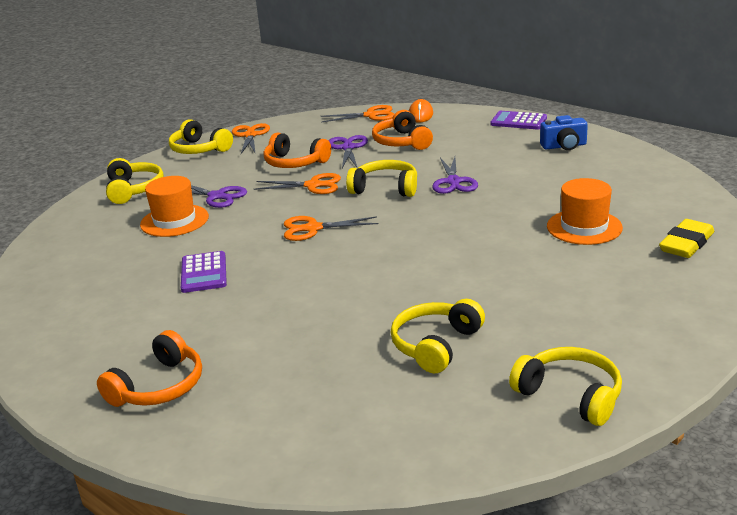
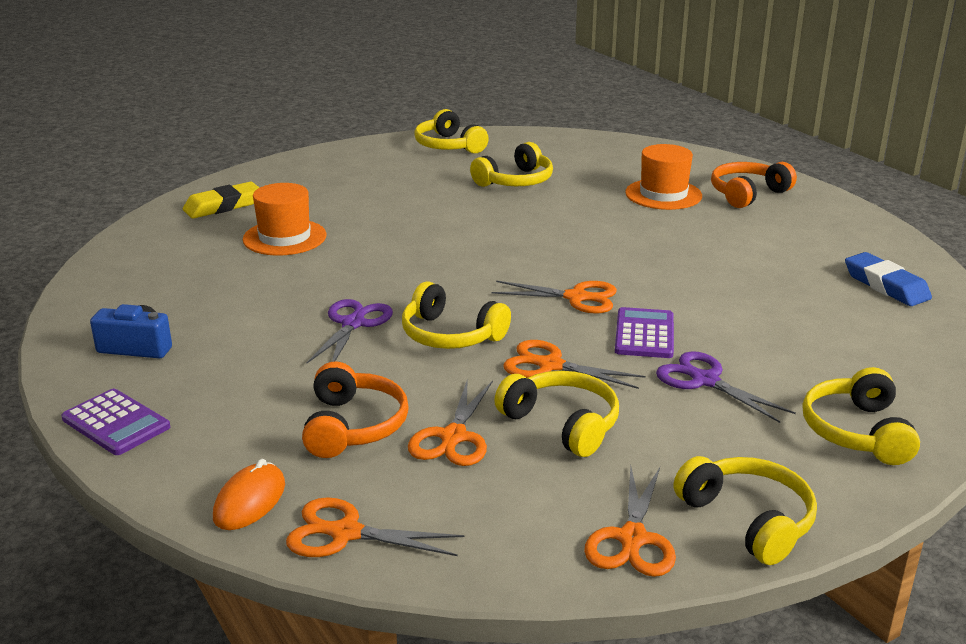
camera: 165 degrees left, 0 degrees up
(62, 290) = (886, 285): none -> blue eraser
(174, 221) = (767, 350): orange hat -> orange hat (663, 194)
(203, 273) = (717, 272): purple calculator -> purple calculator (644, 334)
(295, 163) = (562, 424): orange headphones -> yellow headphones
(348, 148) = (453, 437): purple scissors -> orange scissors

